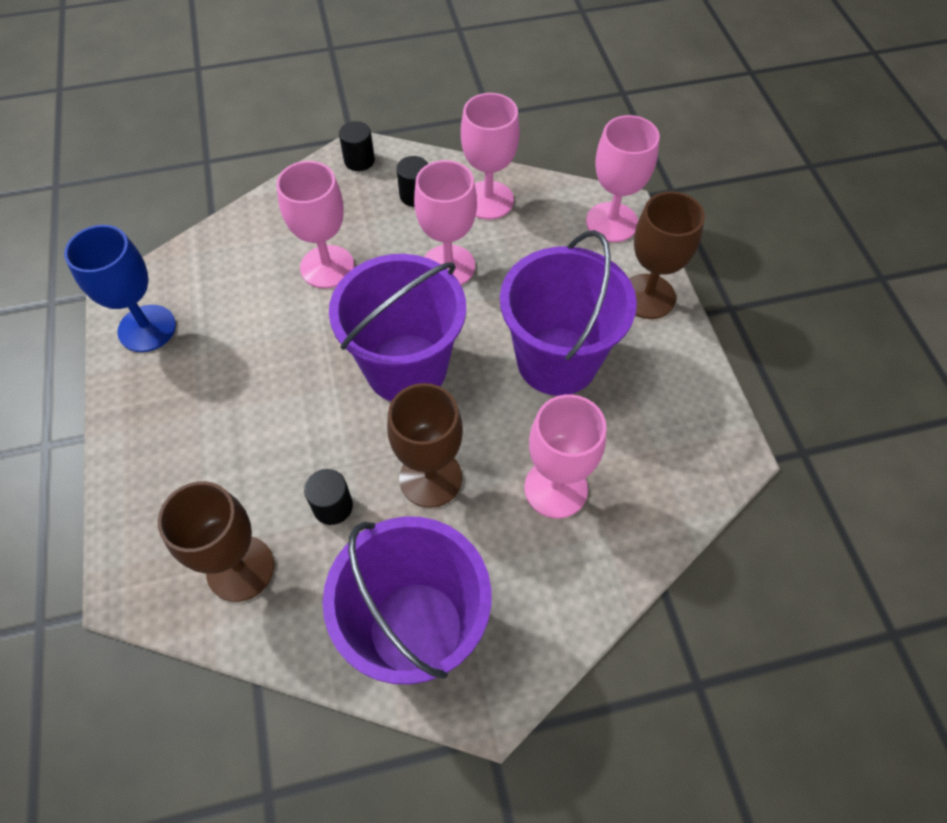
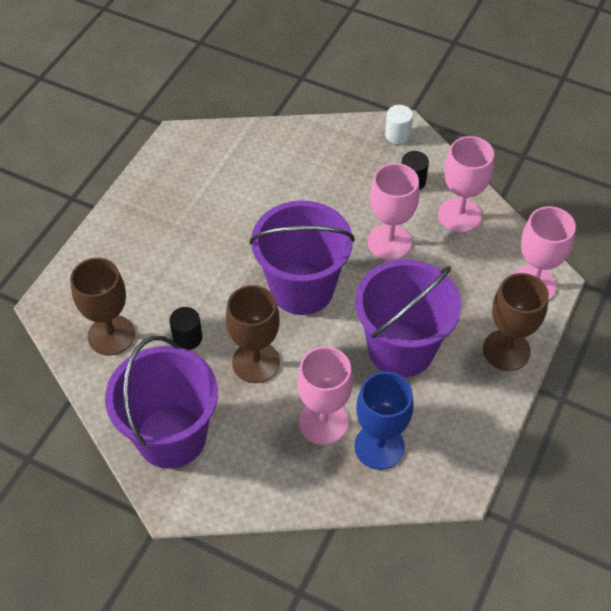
camera: 40 degrees right, 5 degrees down
(147, 328) = (176, 165): blue goblet -> blue goblet (379, 446)
(327, 267) = (312, 193): pink goblet -> none
(359, 160) = (397, 135): black cylinder -> white cylinder

